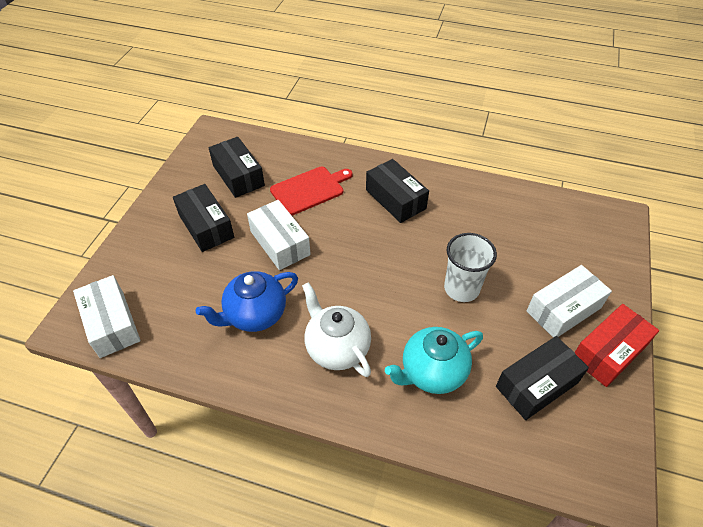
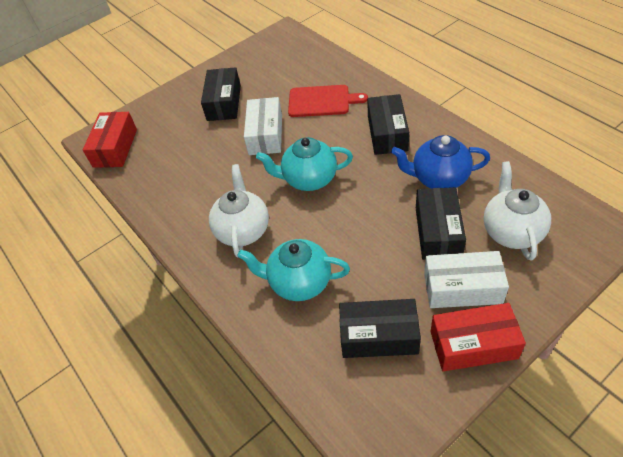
camera: 40 degrees right, 0 degrees up
(112, 324) = (115, 148): white box -> red box
(238, 175) = (276, 72): black box -> black box (438, 232)
(255, 315) = (206, 181): blue teapot -> blue teapot (438, 178)
(359, 270) = (309, 179): none -> turquoise teapot
(461, 288) = (381, 229): white cup -> none
(559, 245) = (511, 231): none -> white teapot

